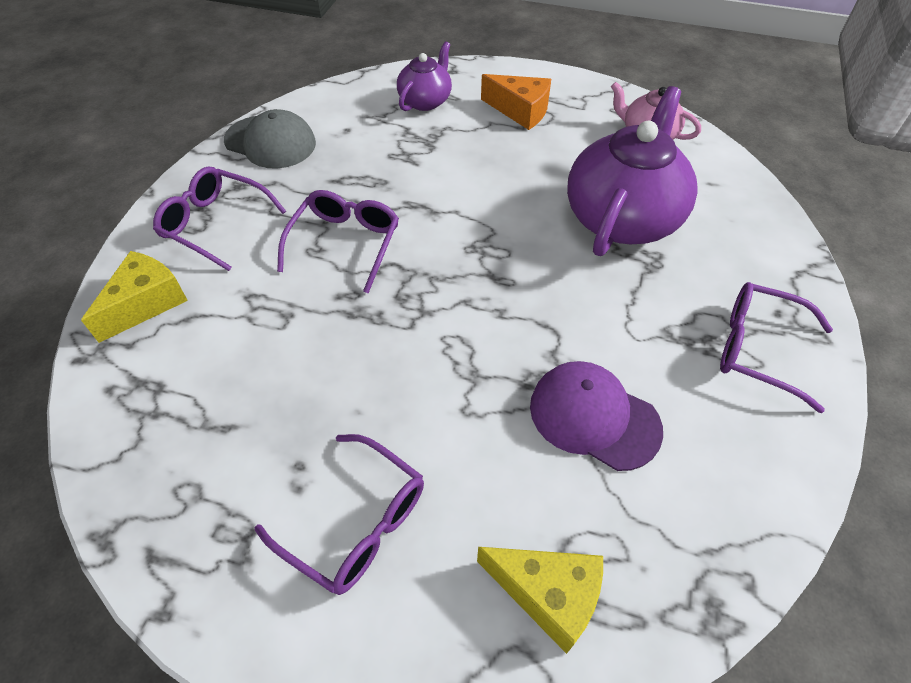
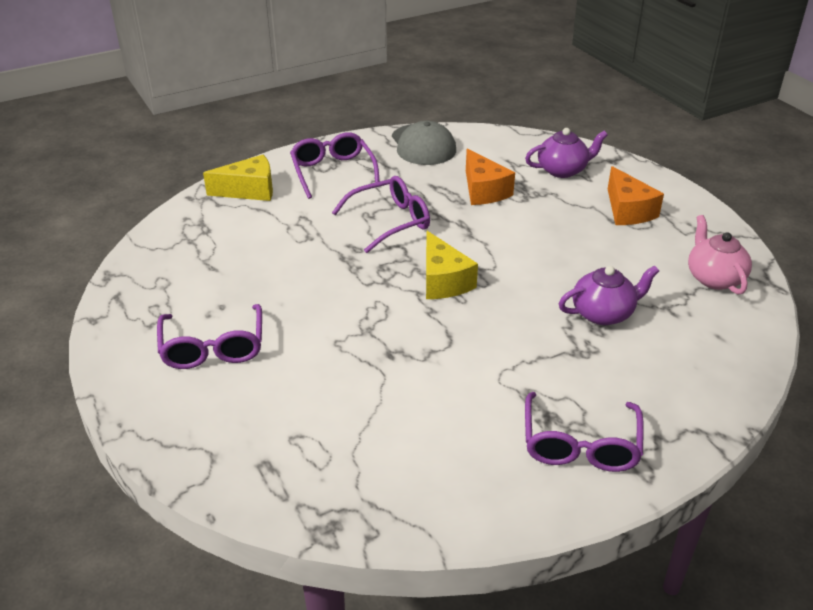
camera: 45 degrees right, 15 degrees down
(387, 159) = (483, 191): none -> orange cheese
(548, 595) = (256, 447): yellow cheese -> yellow cheese (443, 281)
(594, 417) = (405, 397): purple cap -> none
(622, 217) = (603, 313): purple teapot -> purple teapot, size x0.54
(758, 349) = (580, 445): purple glasses -> purple glasses turned 150 degrees counterclockwise

